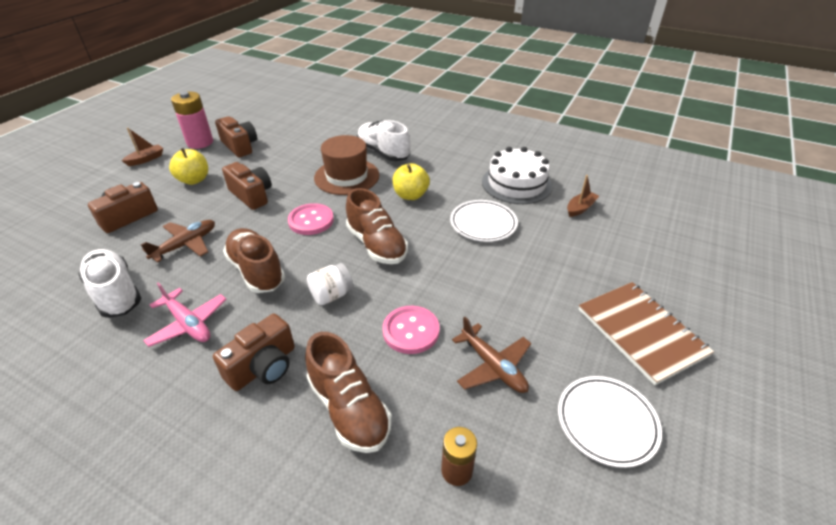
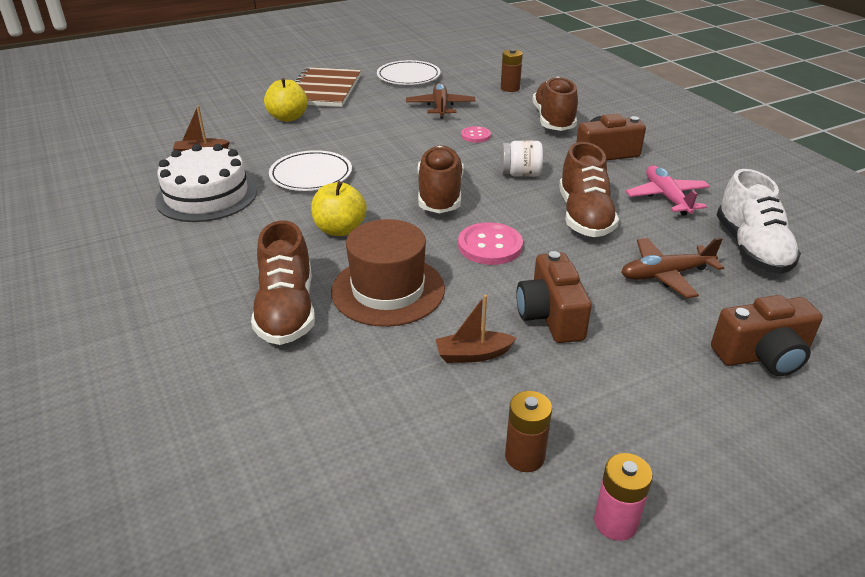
camera: 145 degrees left, 5 degrees down
(146, 159) = (755, 515): brown boat -> brown boat (473, 354)
(194, 180) = (643, 393): yellow apple -> yellow apple (288, 118)
(200, 142) = (615, 522): pink battery -> pink battery, size x0.62
(240, 146) = (524, 456): brown camera -> brown battery
(383, 152) = (287, 311): white shoe -> brown shoe
(411, 331) = (475, 136): pink button -> pink button, size x0.59

